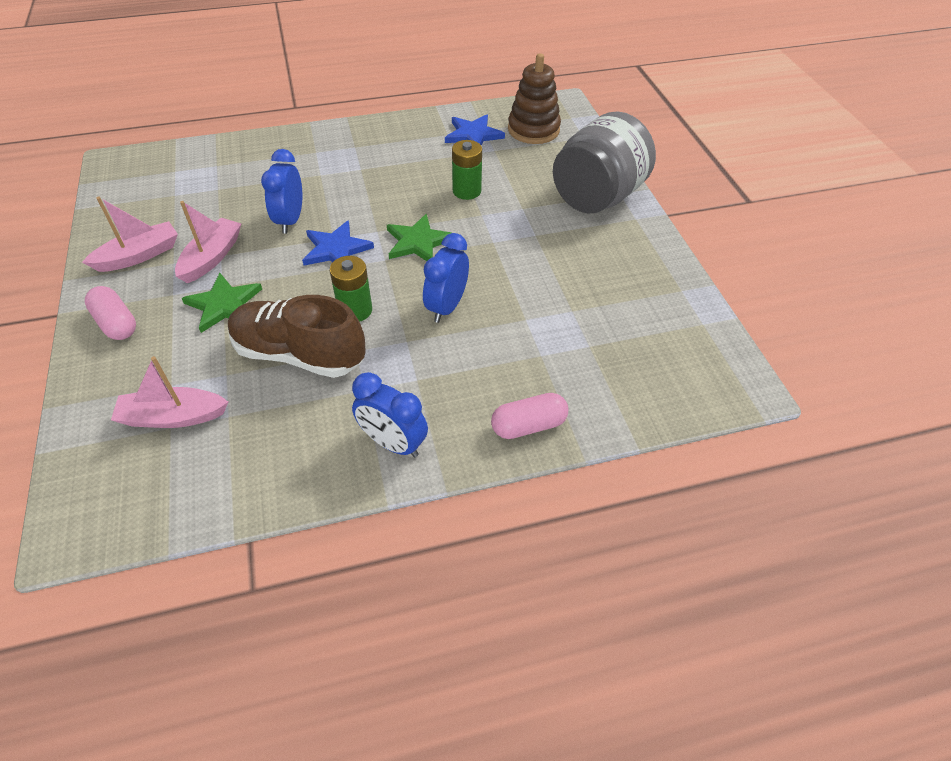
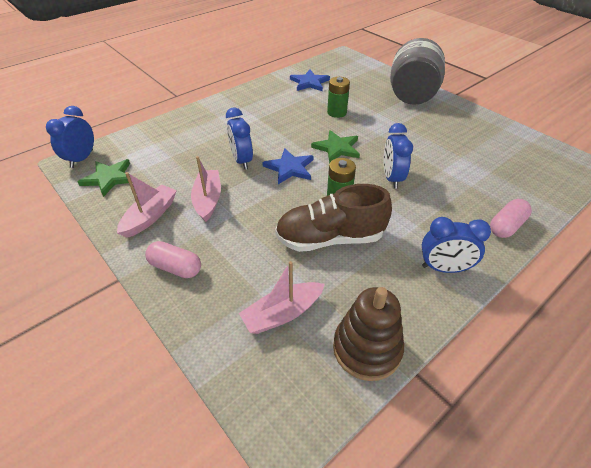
camera: 25 degrees left, 5 degrees down
(128, 161) = (82, 159): none -> blue clock
(224, 305) = (246, 226): green star -> green star (109, 178)
(533, 130) = (341, 71): brown stacking toy -> brown stacking toy (367, 348)

